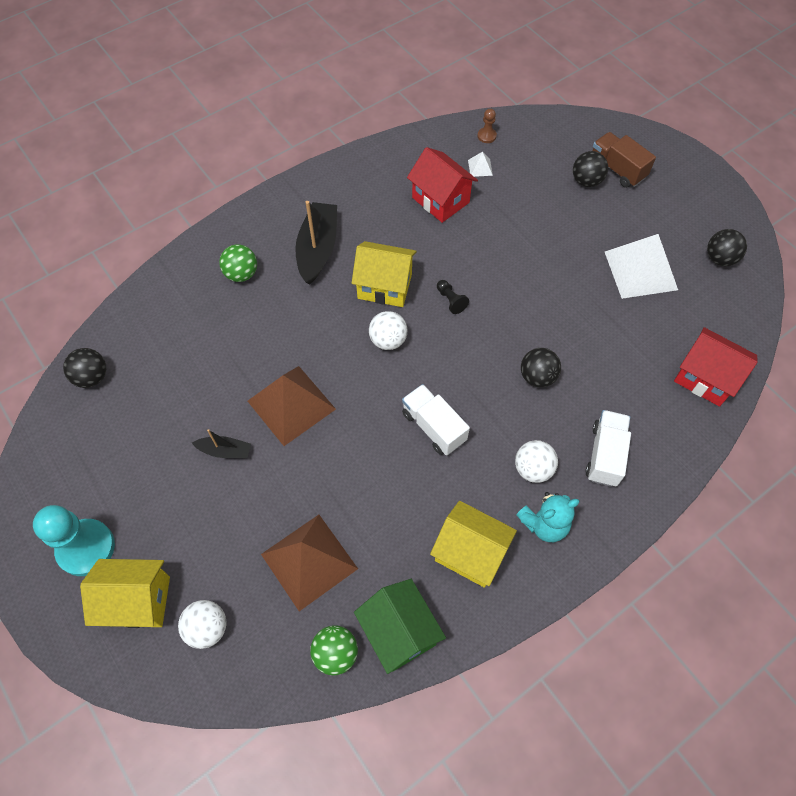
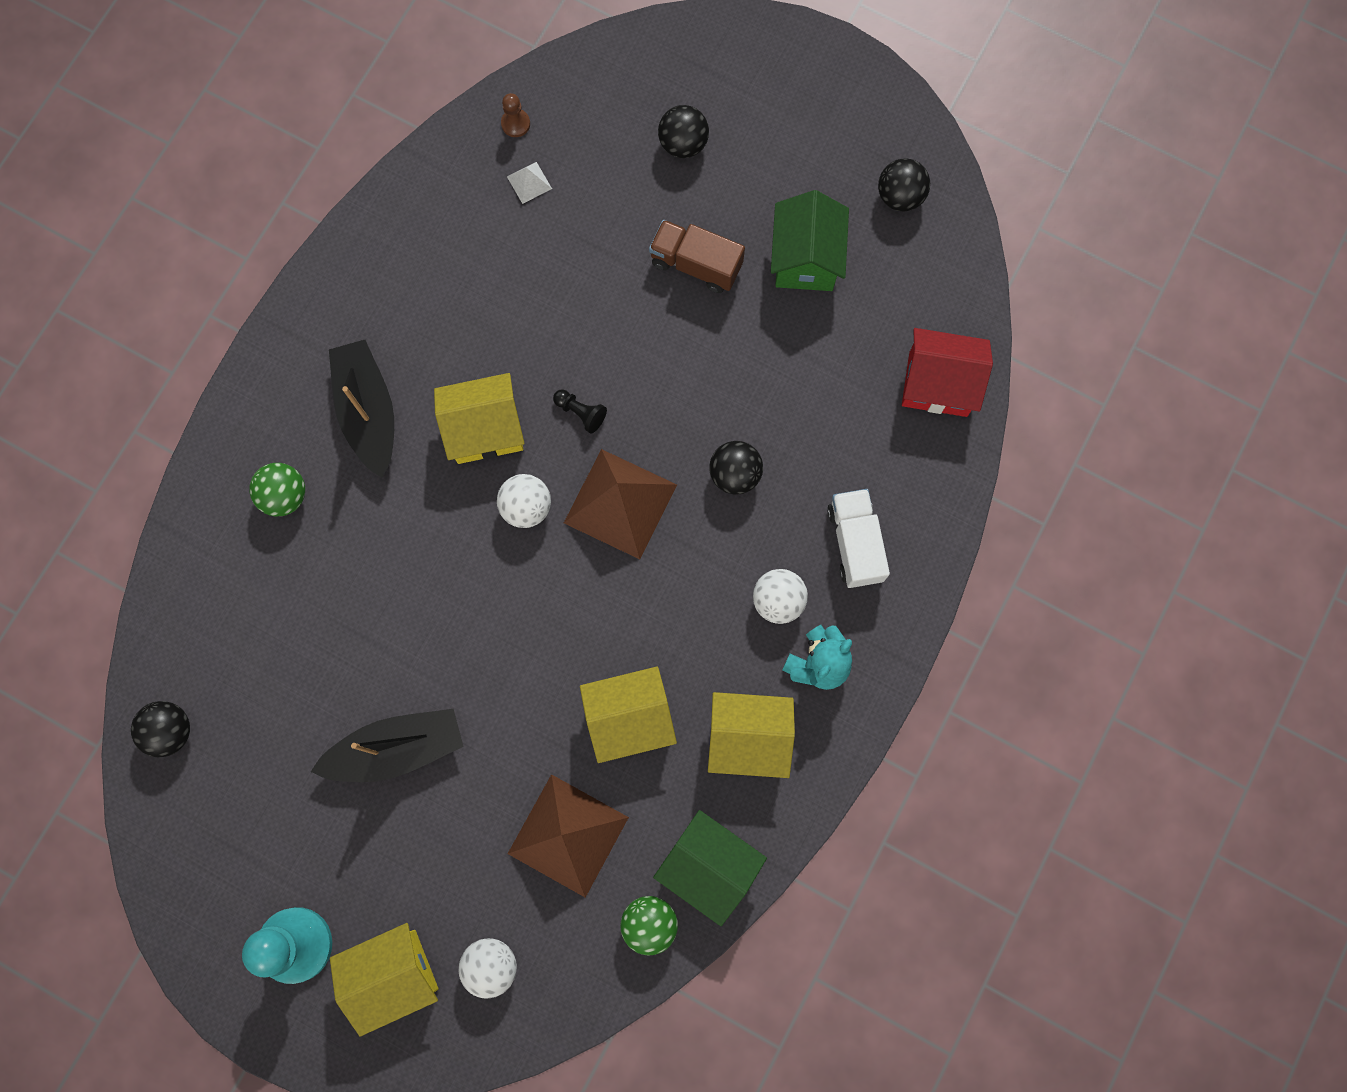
camera: 25 degrees left, 15 degrees up
(225, 451) = (396, 749): black boat -> black boat, size x1.90
(291, 405) = (447, 651): brown pyramid -> brown pyramid (620, 503)
(391, 501) = (629, 718): none -> yellow house
(434, 427) = (637, 600): white truck -> none
(440, 200) = (498, 260): red house -> none
(617, 169) = (717, 106): brown truck -> brown truck (696, 264)
(640, 270) = (805, 259): white pyramid -> green house

